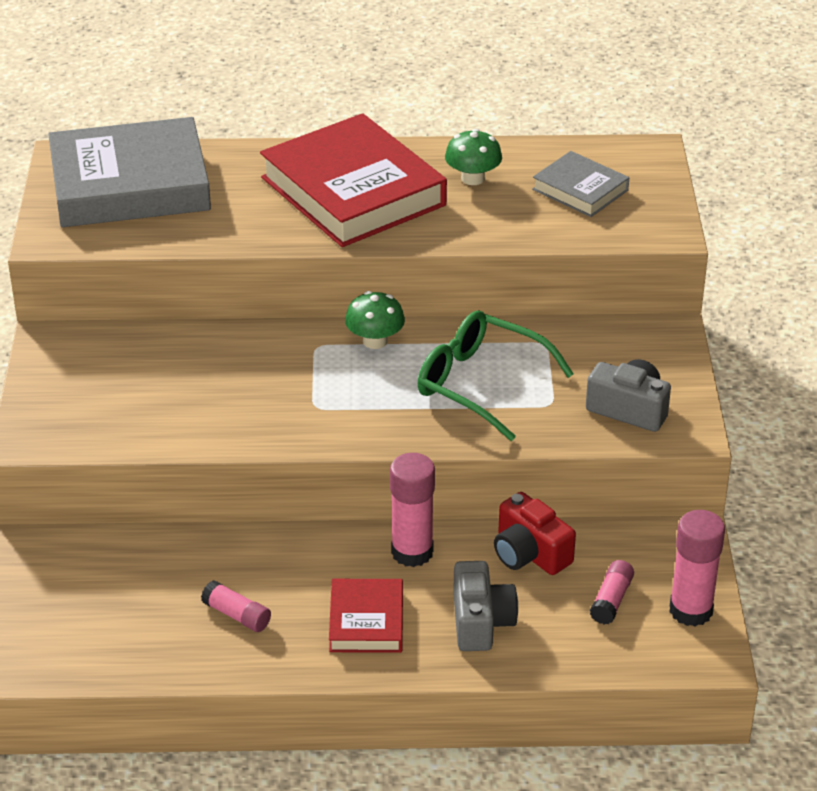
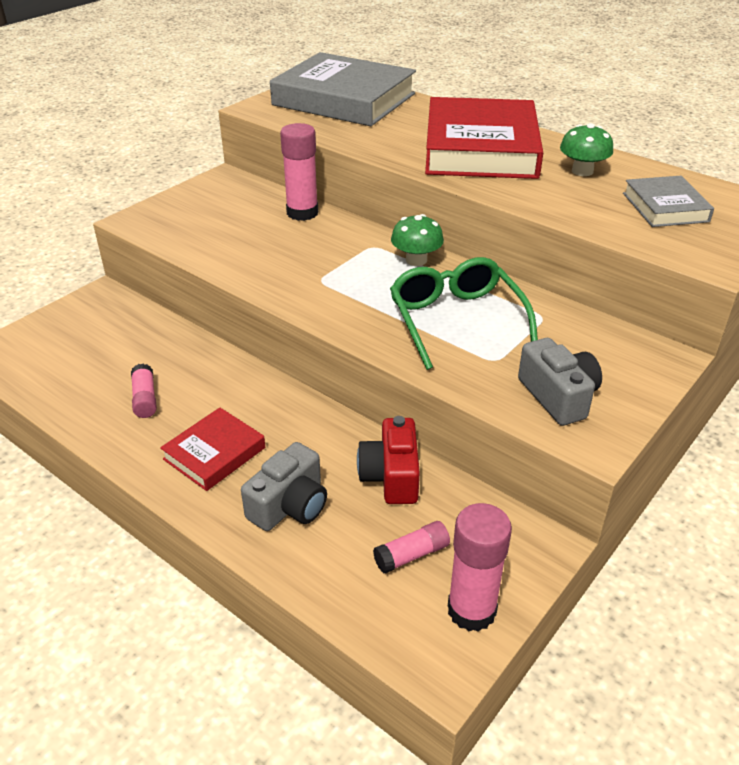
camera: 40 degrees right, 0 degrees up
(412, 552) = (308, 424): pink glue stick -> pink glue stick (302, 213)

